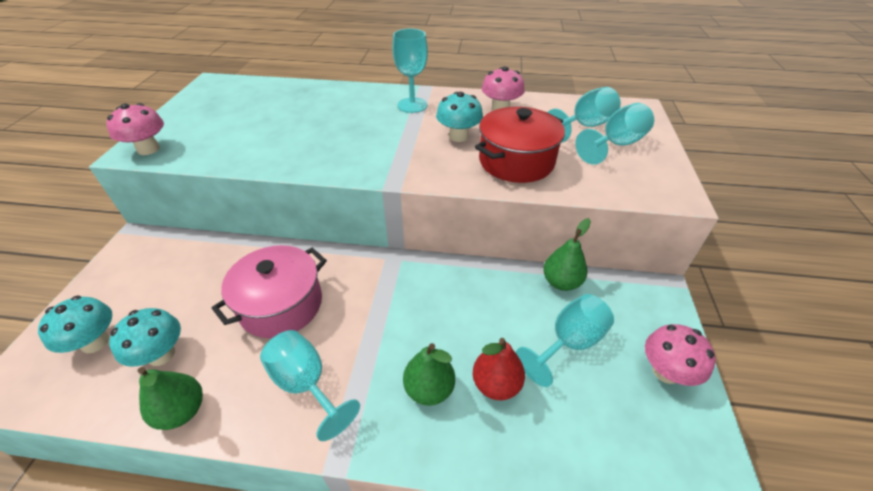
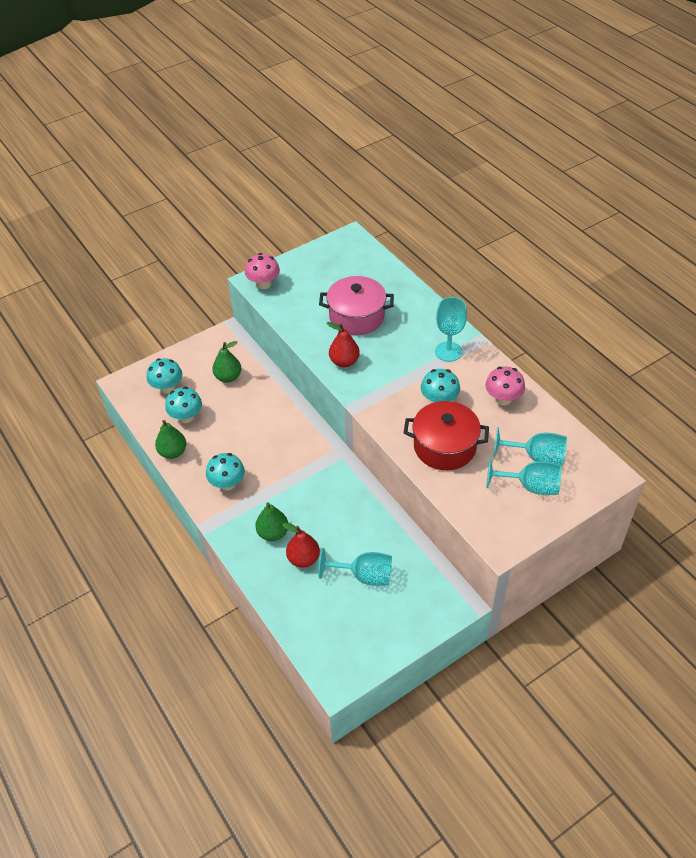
camera: 50 degrees right, 5 degrees up
(281, 305) = (256, 434): pink pot -> pink pot (356, 317)
(306, 384) = (227, 483): turquoise goblet -> turquoise mushroom
(329, 158) = (344, 362): none -> red pear
(561, 282) = (410, 547): green pear -> green pear (228, 377)
(666, 371) = (390, 631): pink mushroom -> none

